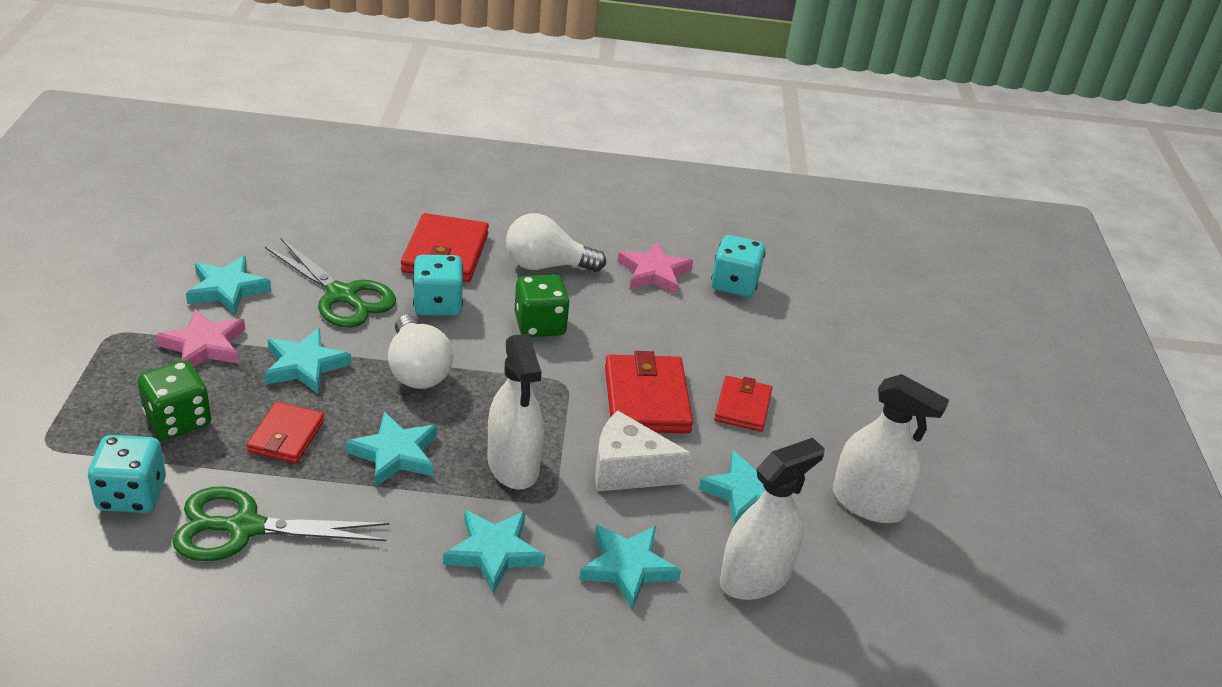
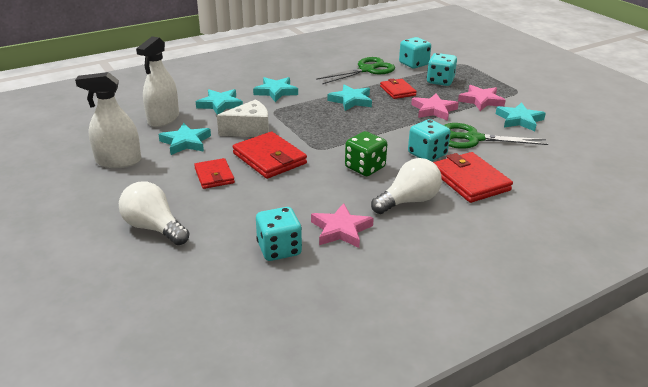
camera: 150 degrees right, 5 degrees down
(178, 420) = (440, 81): green dice -> turquoise dice
(305, 365) = (434, 110): turquoise star -> pink star
(417, 370) = (389, 126): white light bulb -> white light bulb (154, 228)
(513, 465) = (301, 114): white spray bottle -> none

